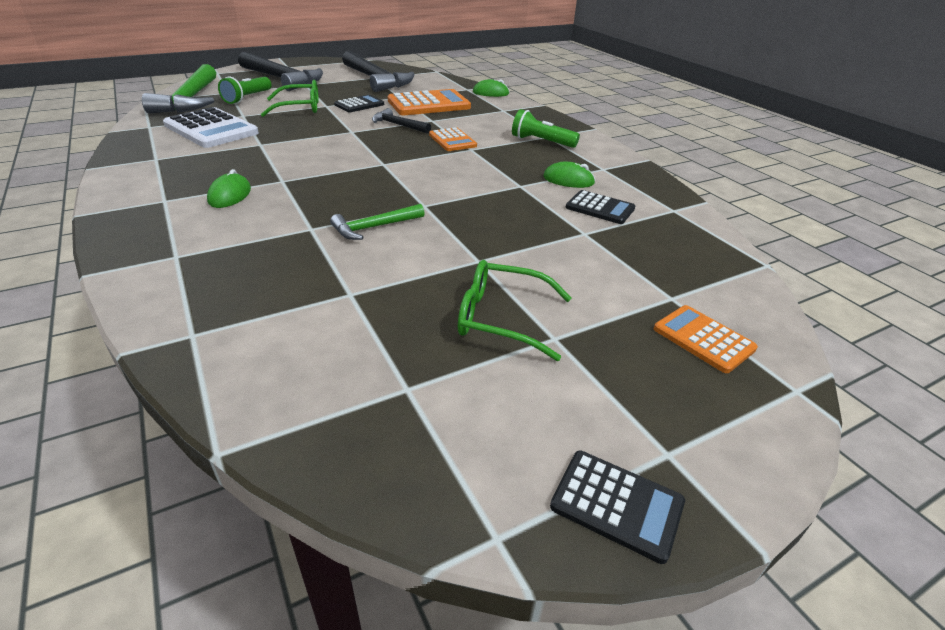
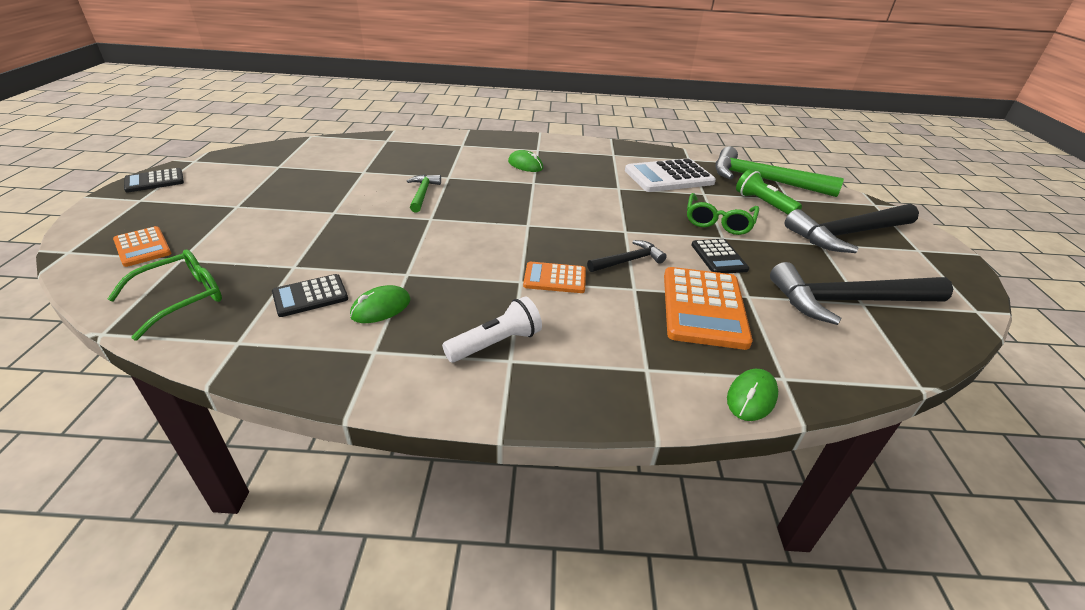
camera: 120 degrees right, 0 degrees up
(502, 318) = (275, 199): green glasses -> green glasses (180, 299)
(541, 142) = (496, 343): green flashlight -> white flashlight
(703, 339) = (142, 247): orange calculator -> orange calculator turned 60 degrees clockwise

